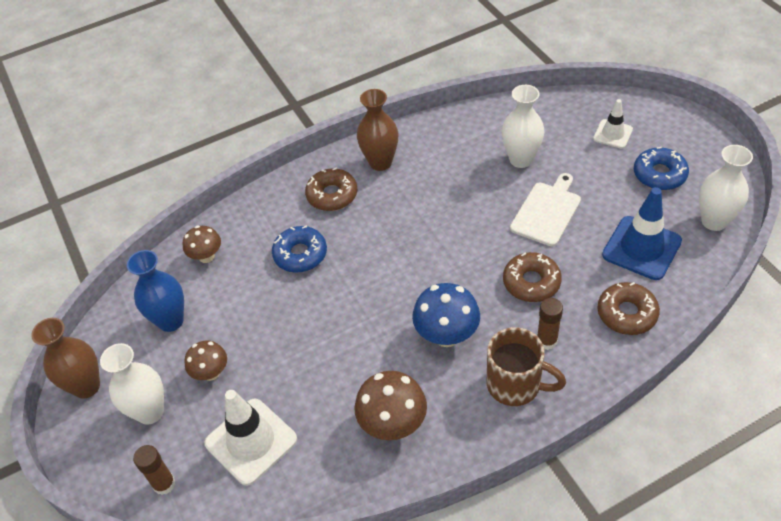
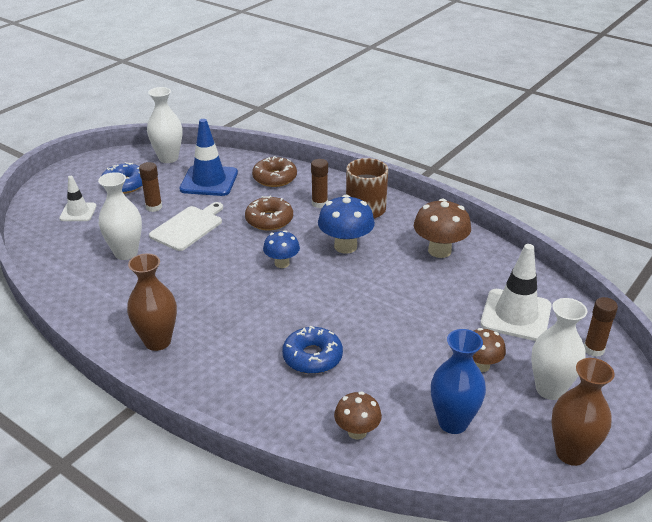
camera: 120 degrees left, 15 degrees down
(332, 195) = (220, 362): brown donut -> none
(444, 271) = (282, 263): none -> blue mushroom
(547, 211) = (188, 227): white cutting board -> white cutting board turned 120 degrees clockwise
(600, 191) = (154, 207): none -> brown glue stick

